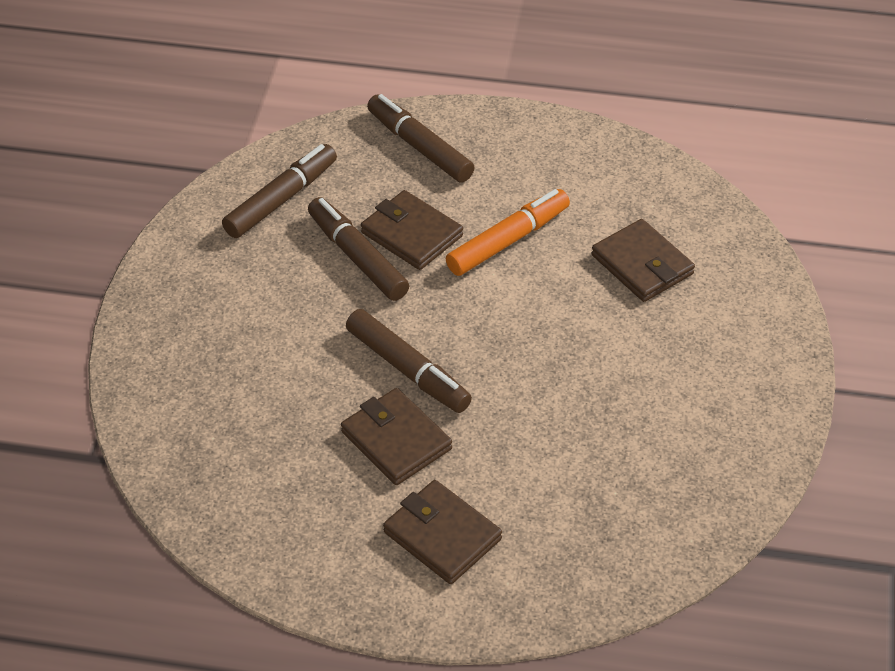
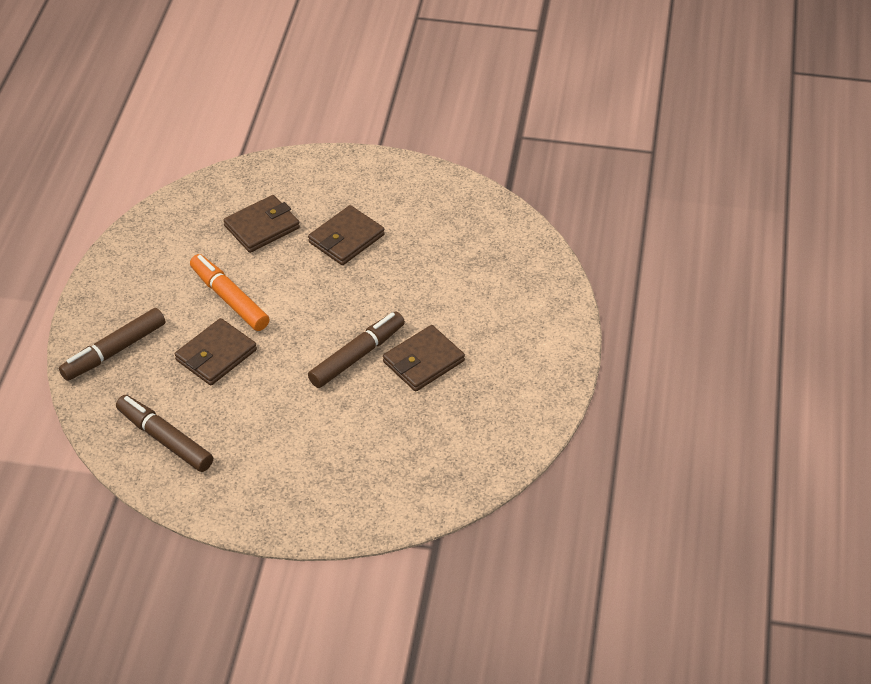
camera: 90 degrees left, 0 degrees up
(357, 257) = (238, 388): brown marker -> none
(442, 535) = (505, 336): brown wallet -> brown wallet (346, 238)

